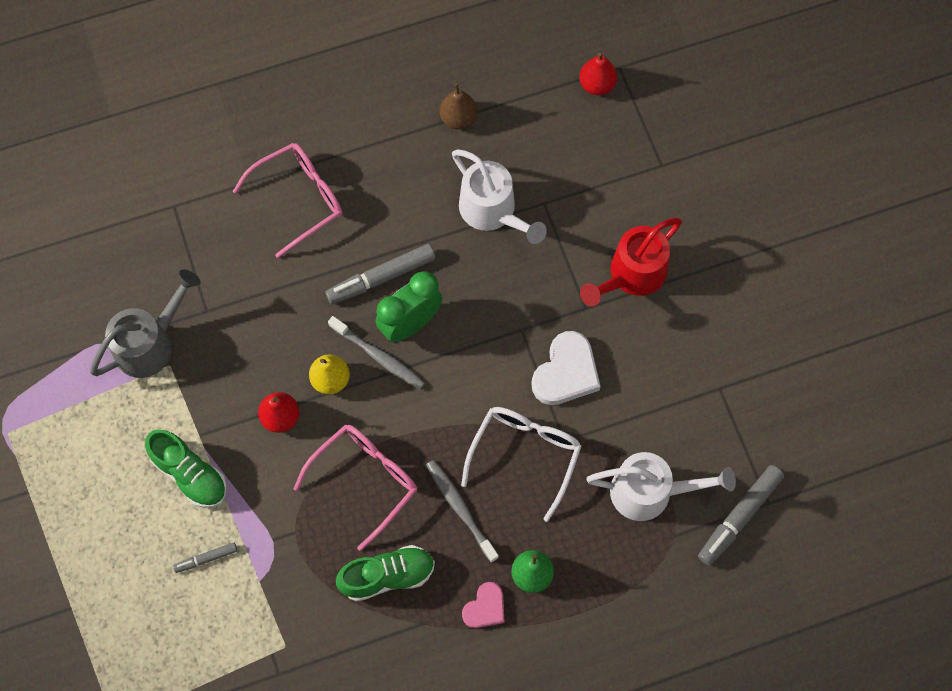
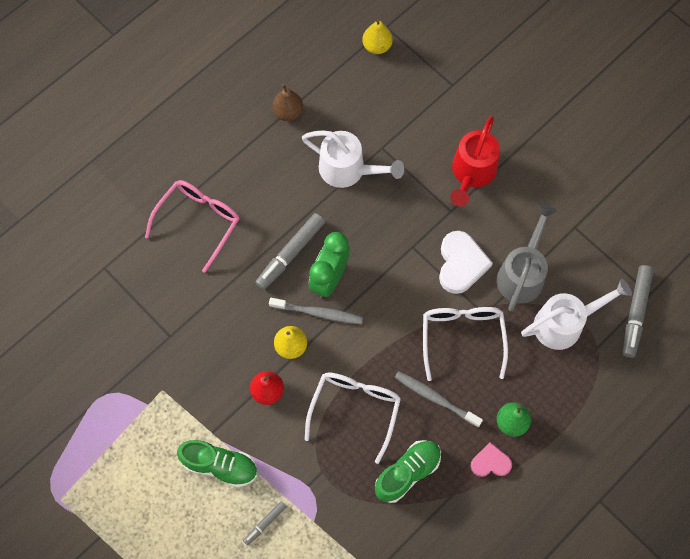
camera: 25 degrees left, 0 degrees up
(151, 343) = (139, 379): grey watering can -> grey watering can (522, 273)
(365, 480) = (355, 409): pink glasses -> white glasses
(485, 608) = (490, 462): pink heart -> pink heart turned 105 degrees counterclockwise
(597, 85) = (377, 46): red pear -> yellow pear

